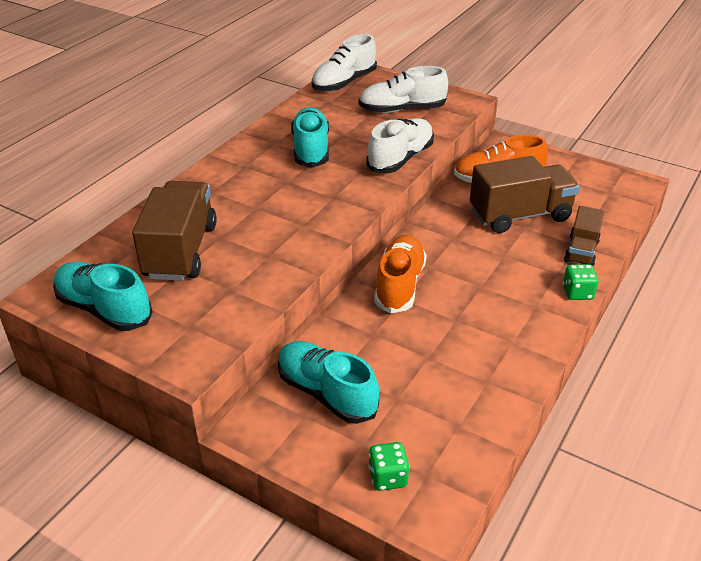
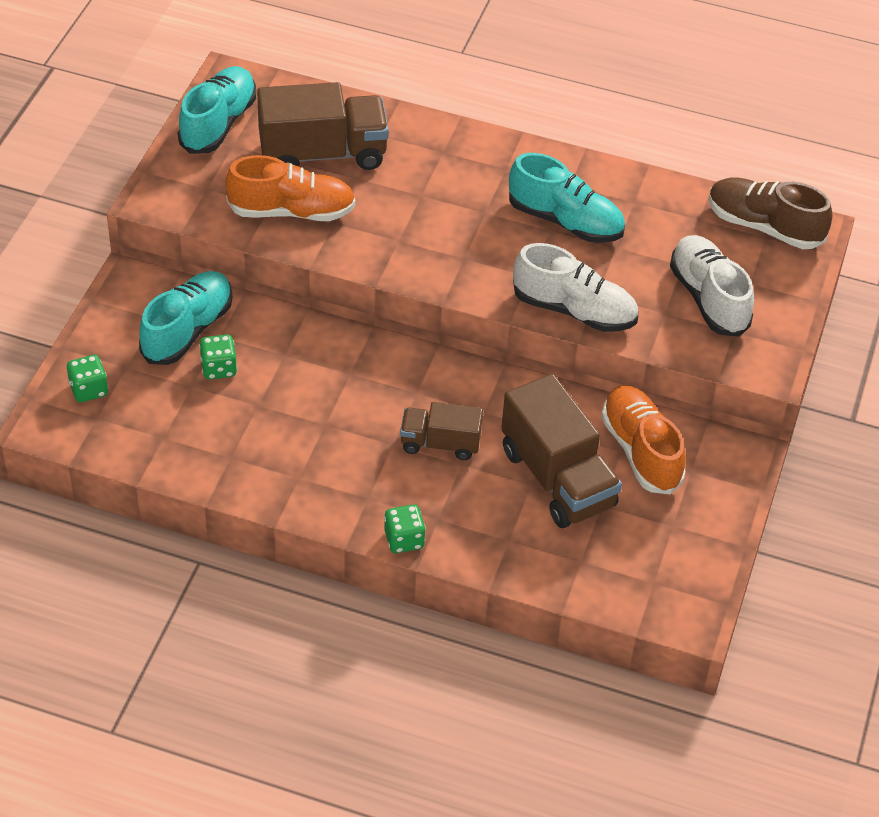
camera: 75 degrees right, 10 degrees up
(311, 150) = (565, 221): turquoise shoe -> turquoise shoe turned 45 degrees clockwise
(344, 83) = (764, 226): white shoe -> brown shoe
(379, 377) = (219, 368): none -> green dice
(399, 285) = (374, 368): orange shoe -> orange shoe (291, 211)
(581, 251) = (494, 545): brown truck -> brown truck (440, 443)

